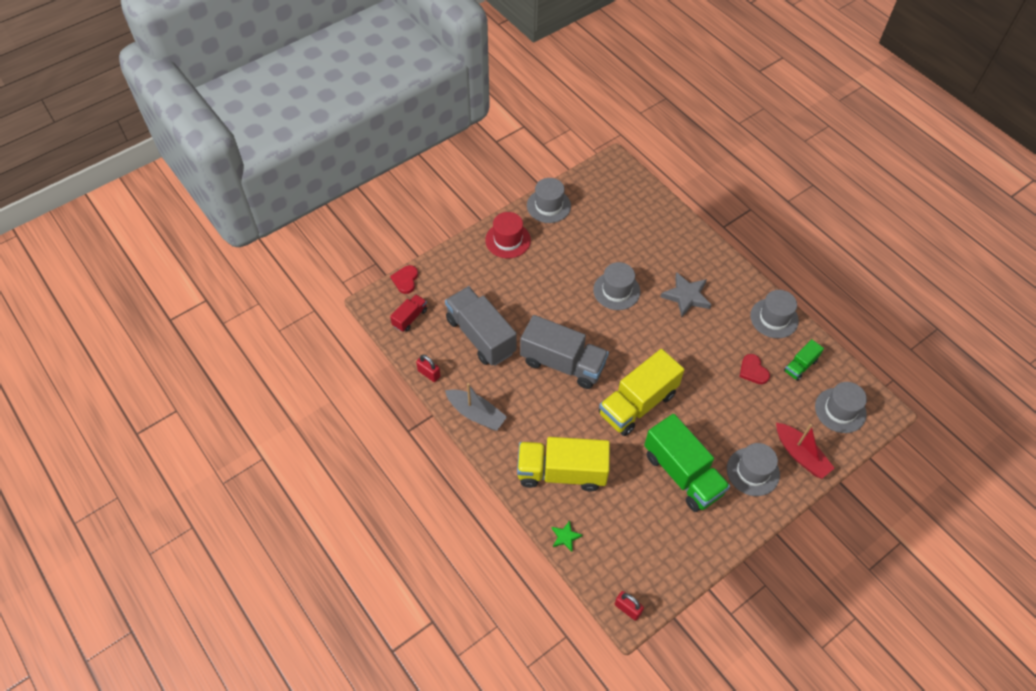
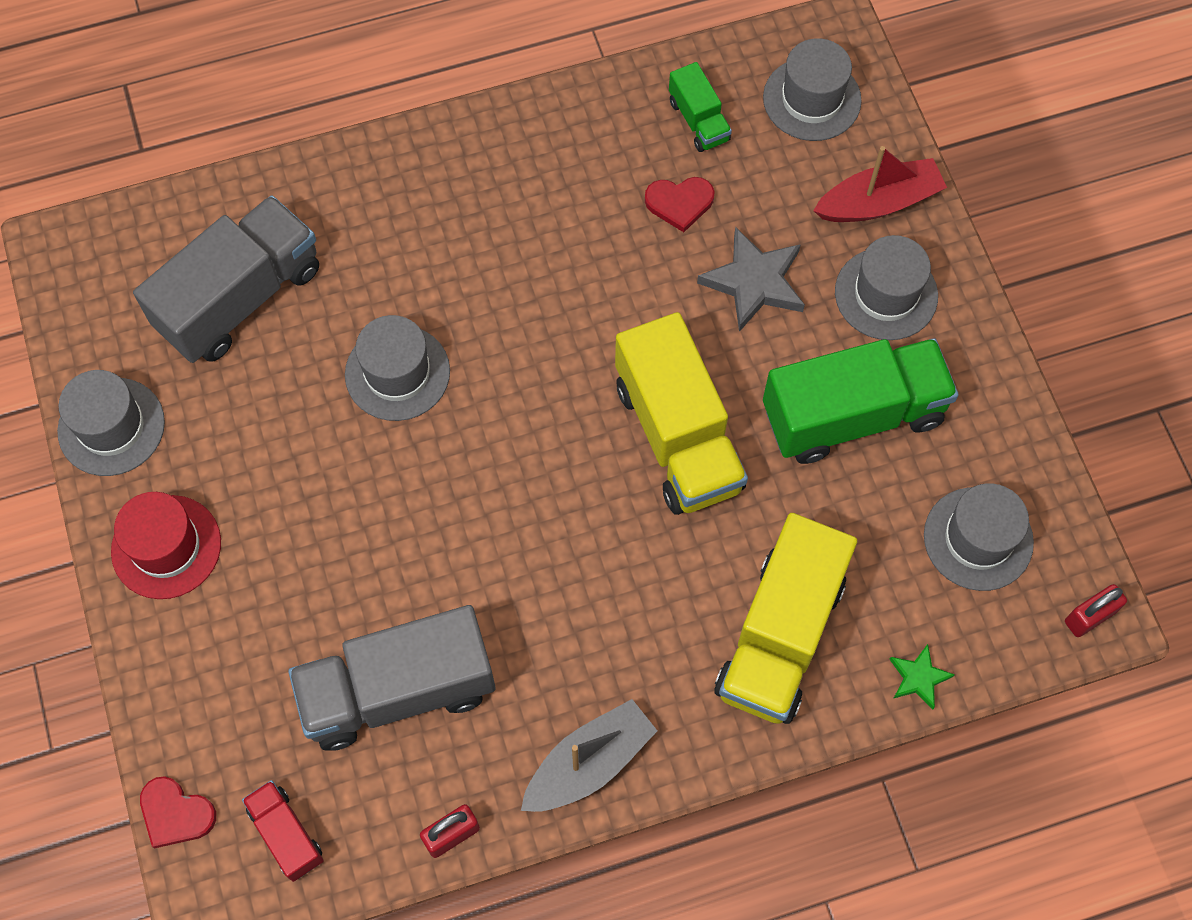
camera: 70 degrees left, 10 degrees up
(562, 363) = (532, 544): grey truck -> grey truck (240, 298)
(686, 296) = (466, 248): grey star -> grey star (754, 282)
(774, 318) = (579, 117): grey hat -> grey hat (978, 539)

